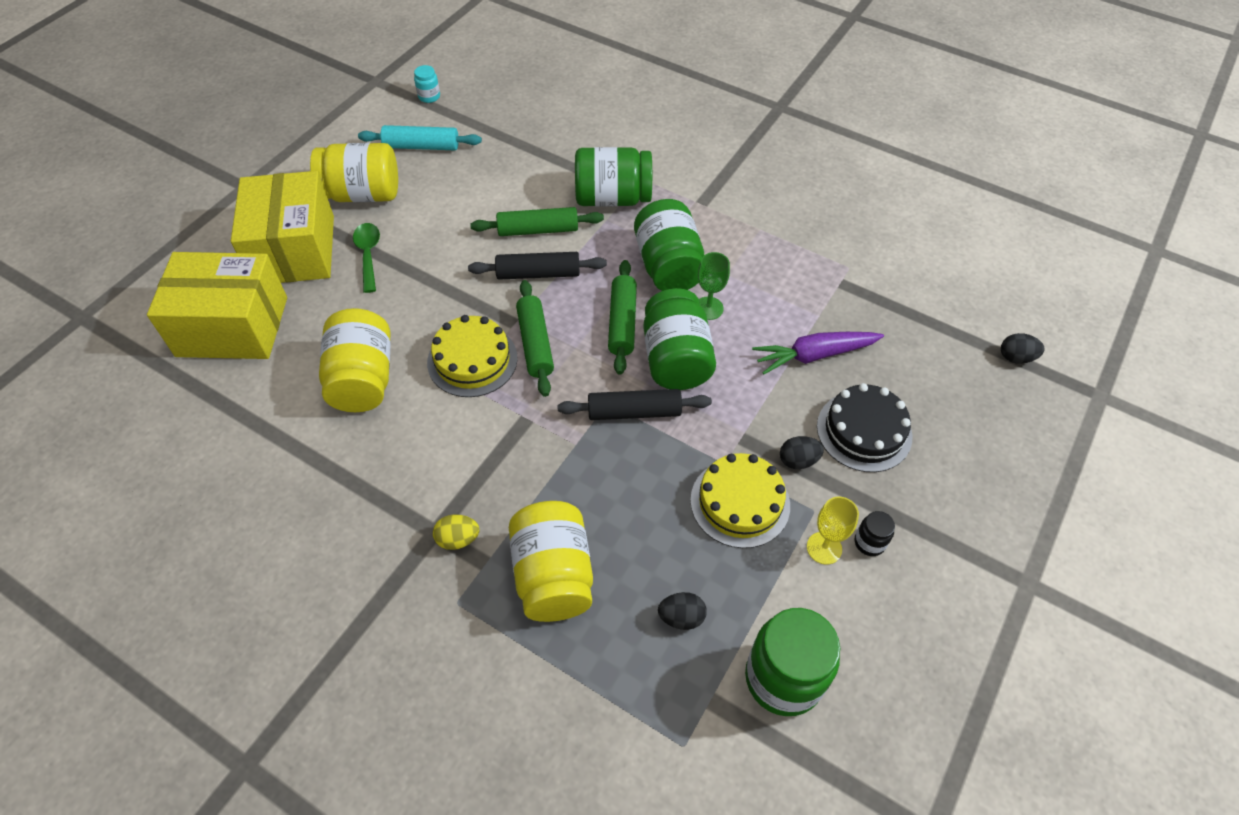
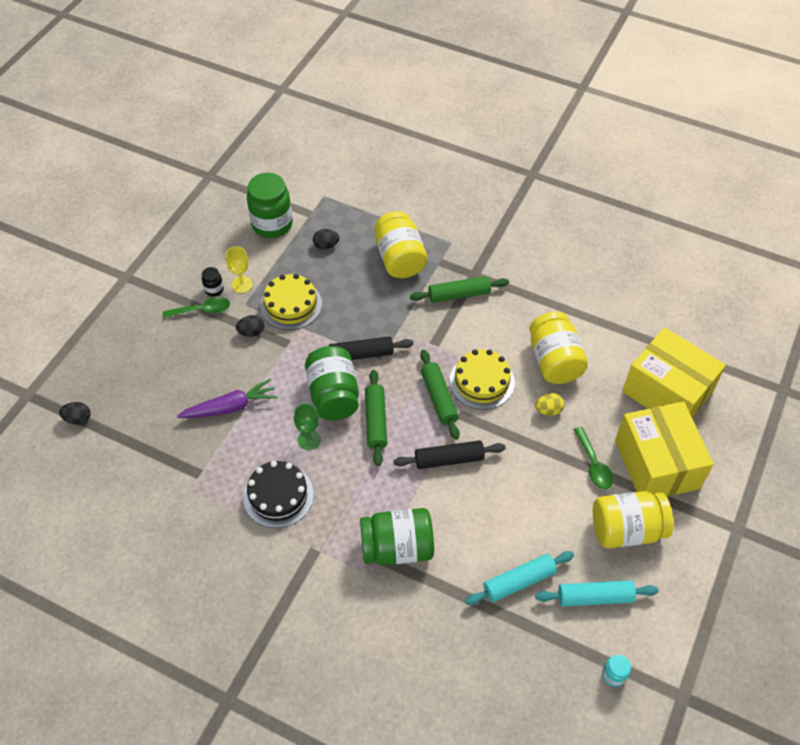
camera: 175 degrees right, 0 degrees up
(232, 326) = (667, 392): yellow box -> yellow box turned 45 degrees clockwise
(458, 539) = (459, 272): yellow egg -> yellow egg (548, 410)
(492, 163) = (519, 582): none -> turquoise rolling pin
(538, 230) = (458, 504): green rolling pin -> green rolling pin (459, 295)
(668, 266) = (342, 476): green jar -> none
(864, 431) = (204, 355): black cake -> black cake (278, 495)
(882, 505) = (202, 310): none -> green spoon

